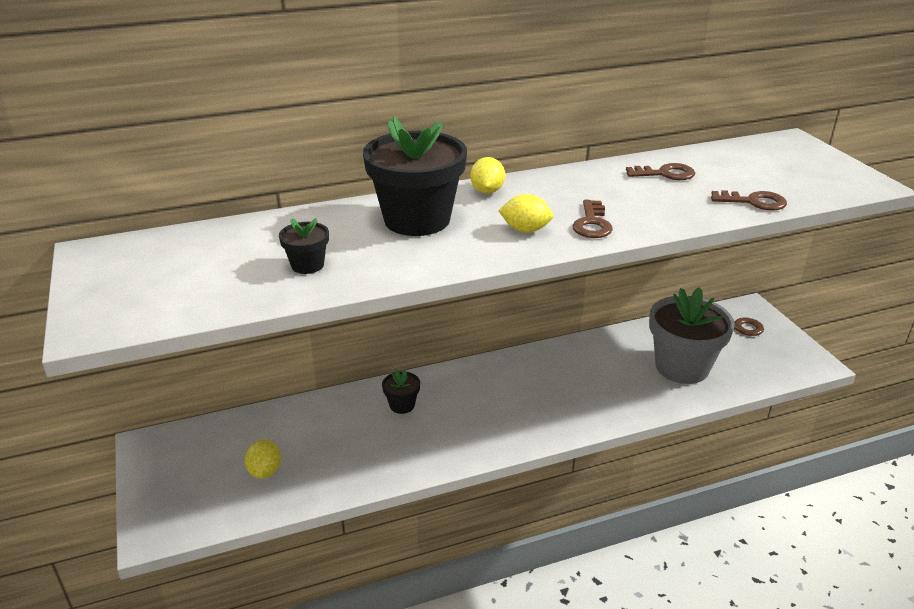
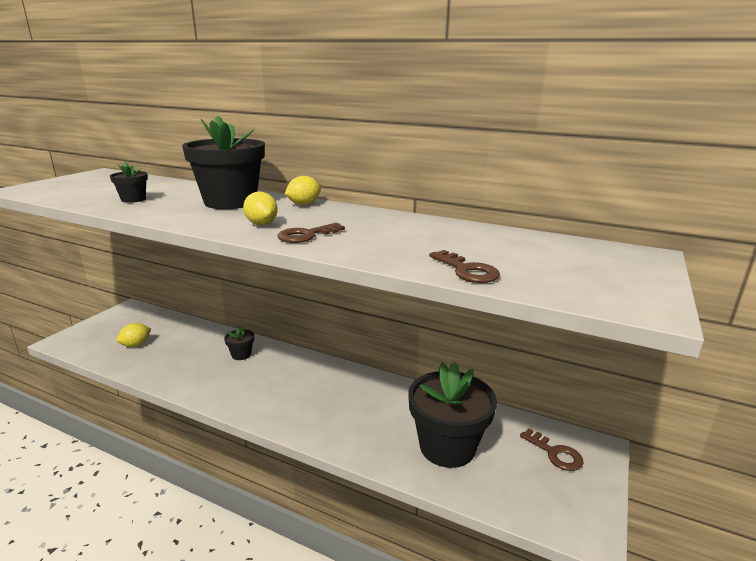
camera: 45 degrees right, 10 degrees down
(665, 174) = (446, 234): brown key -> none
(682, 367) = (447, 447): grey flower pot -> black flower pot

